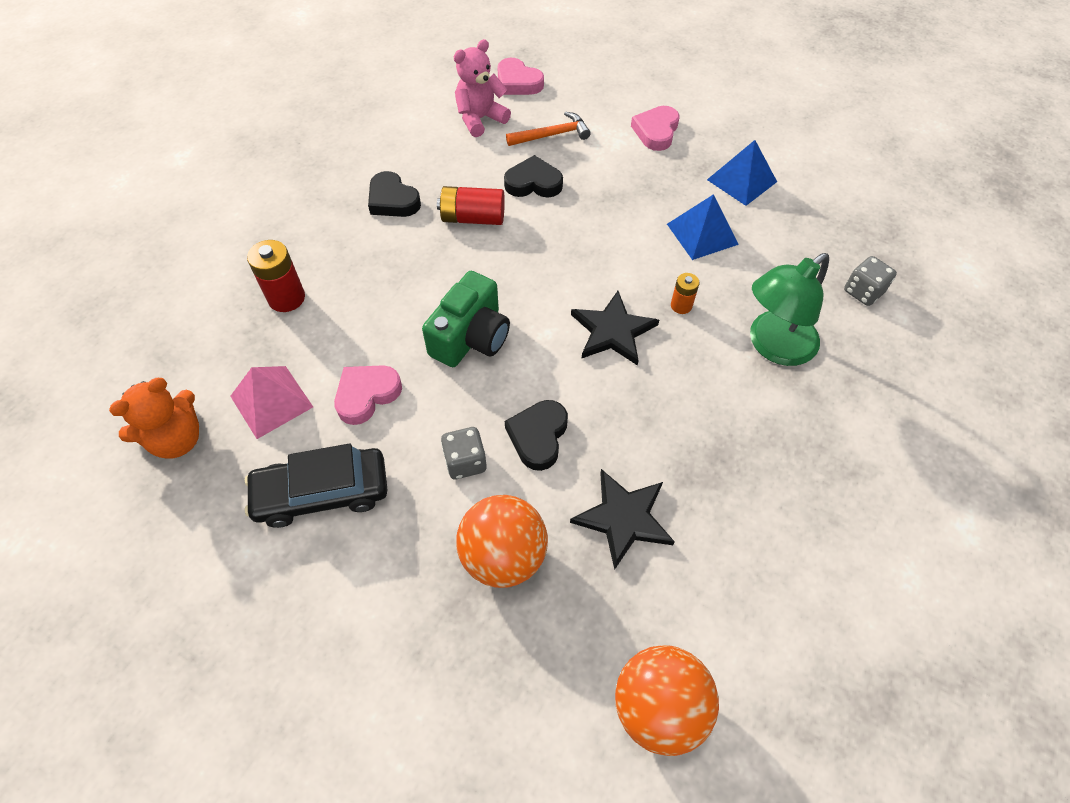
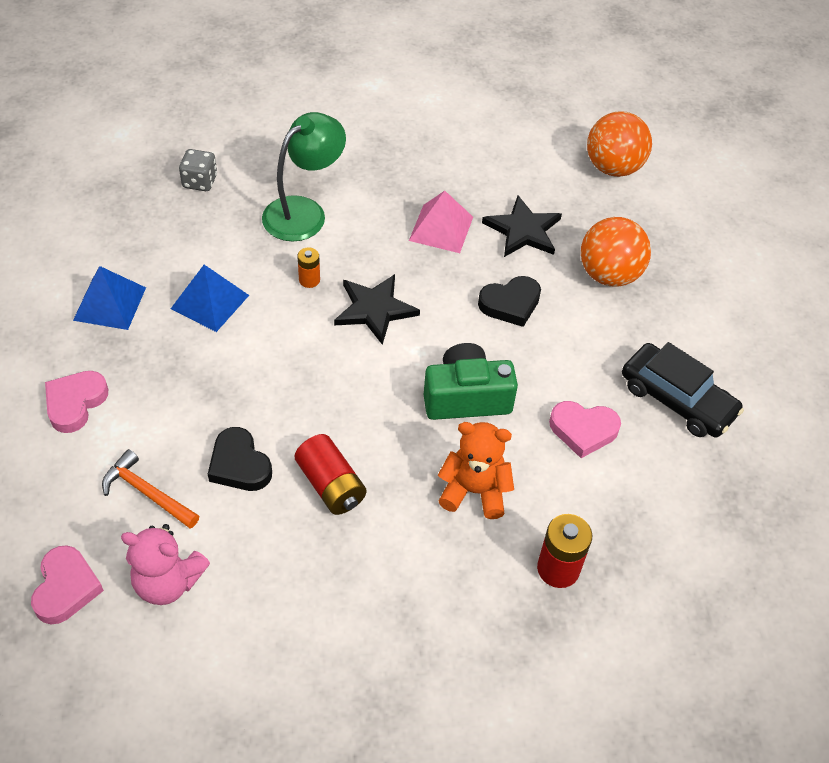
camera: 130 degrees left, 5 degrees down
(177, 439) = (745, 529): orange teddy bear -> orange teddy bear (474, 491)
(271, 401) = (653, 491): pink pyramid -> pink pyramid (441, 228)
(393, 200) = (364, 575): black heart -> none
(465, 462) = (570, 333): grey dice -> none
(656, 131) = (75, 403): pink heart -> pink heart turned 135 degrees clockwise
(773, 346) = (304, 212): green lamp -> green lamp turned 60 degrees counterclockwise

